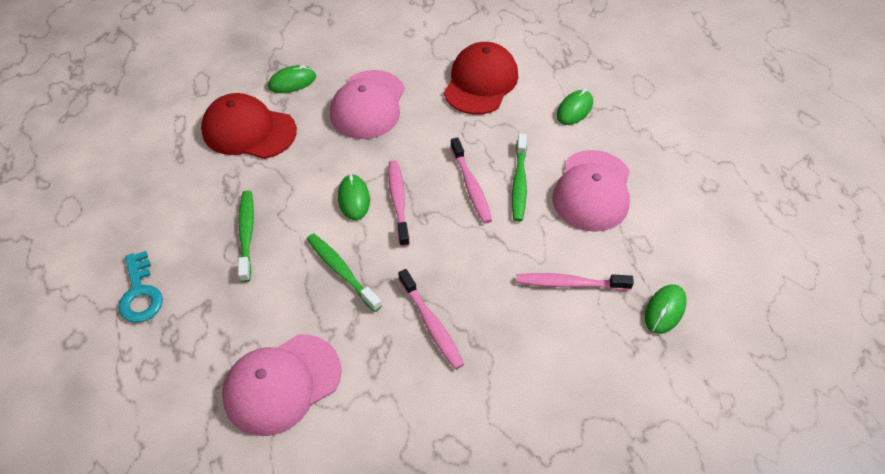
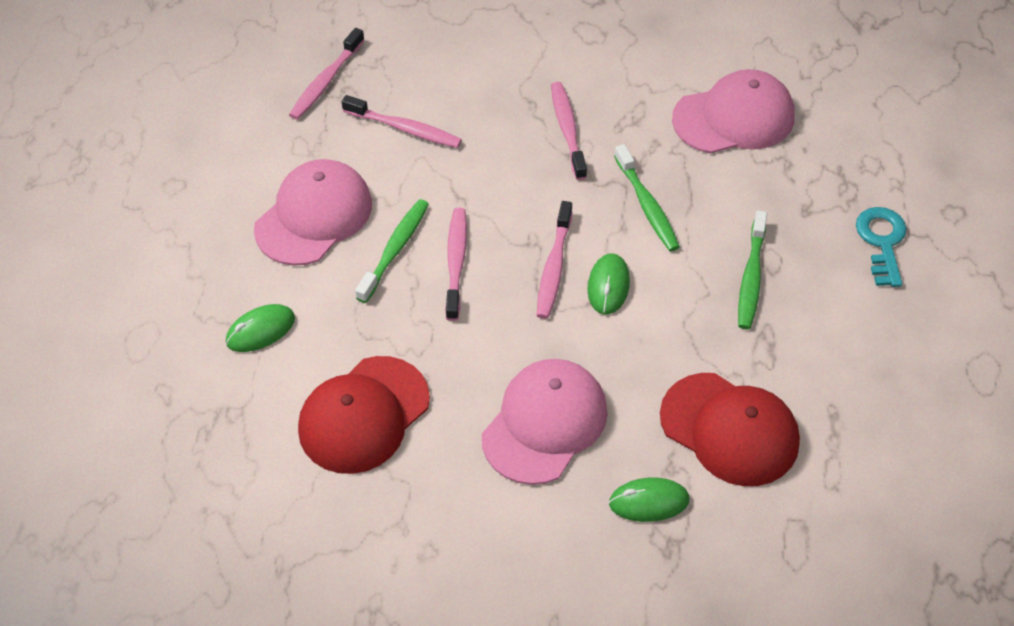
camera: 160 degrees left, 0 degrees up
(665, 310) = (325, 81): green mouse -> pink toothbrush

